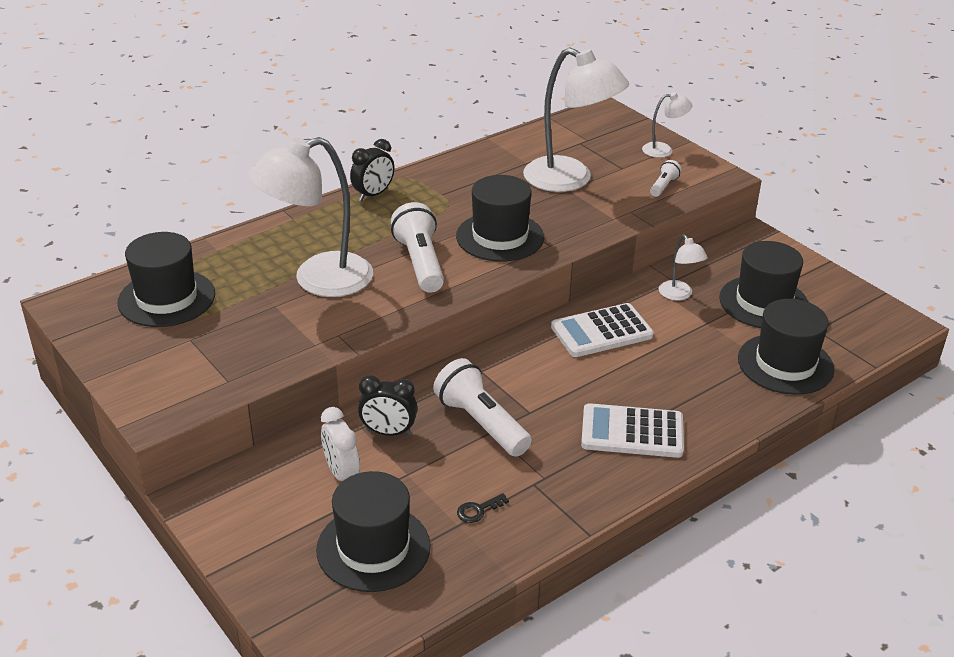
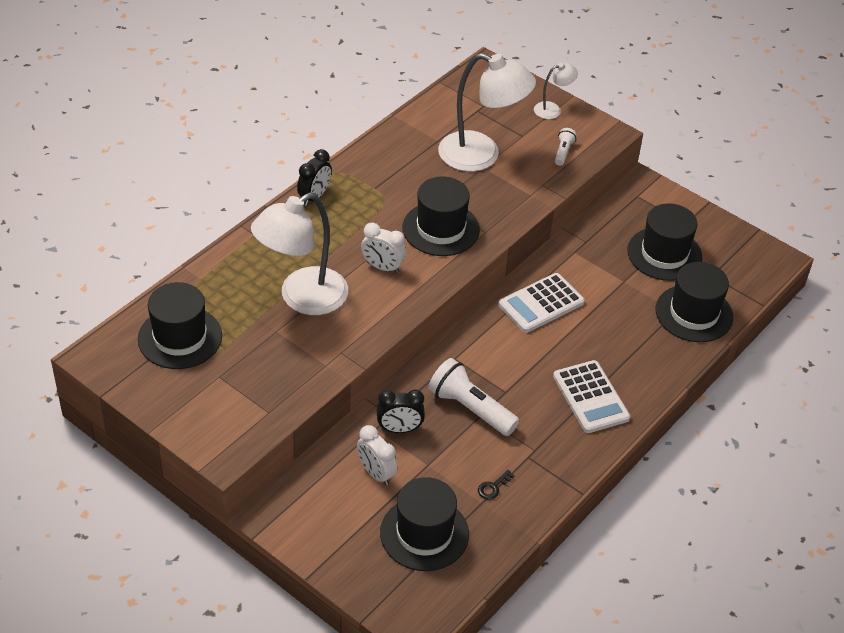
camera: 15 degrees left, 10 degrees up
(420, 263) = (382, 267): white flashlight -> white clock
(632, 432) = (590, 397): white calculator -> white calculator turned 105 degrees counterclockwise
(679, 295) = (594, 256): white lamp -> none

